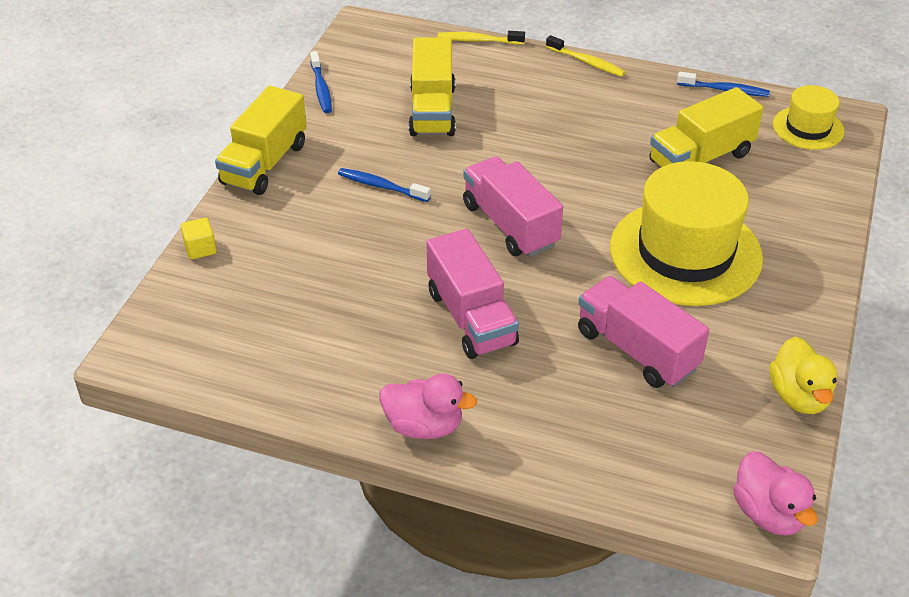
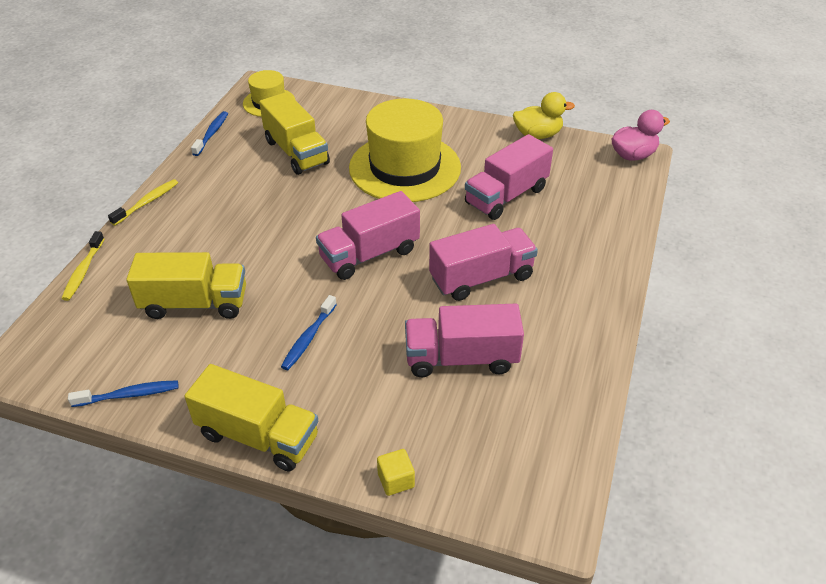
camera: 90 degrees left, 0 degrees up
(343, 296) = (461, 358): none -> pink truck
(424, 426) = (600, 304): pink duck -> none

